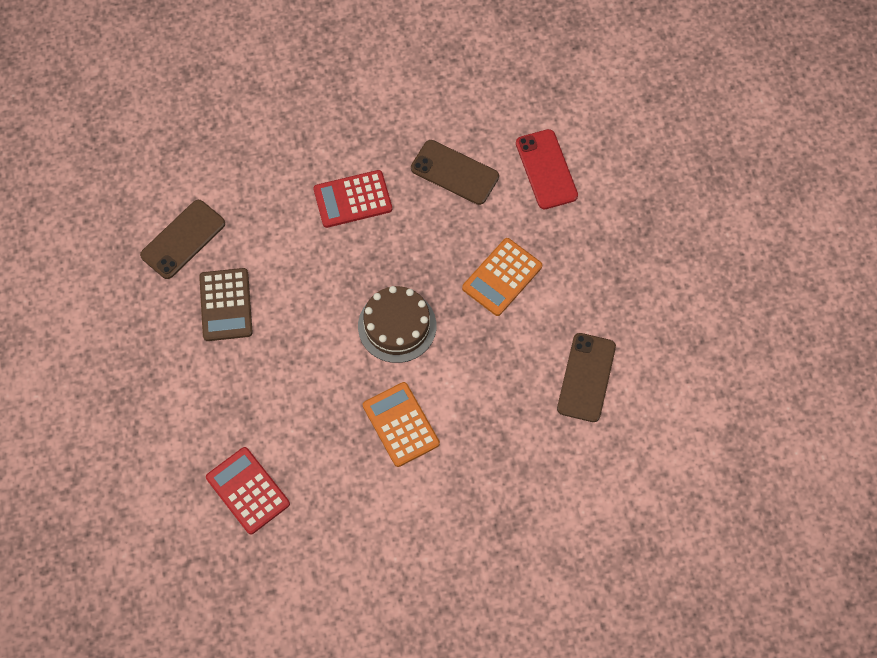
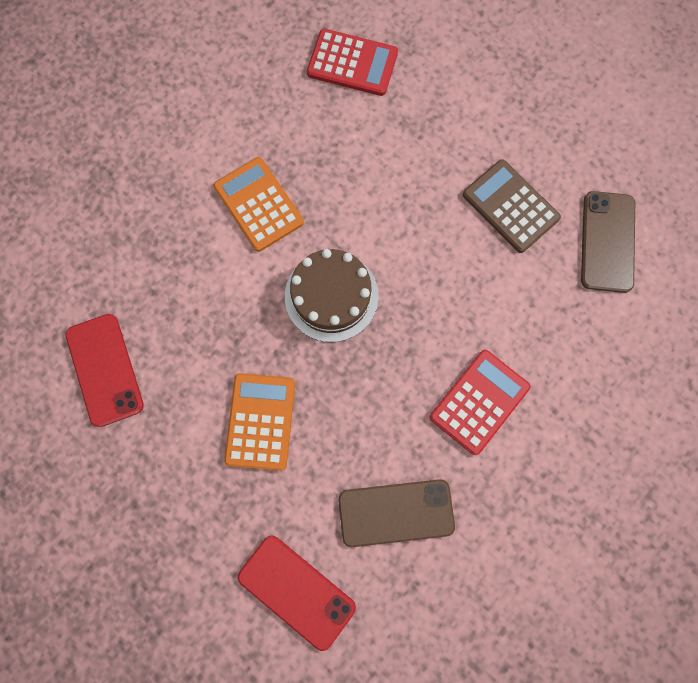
camera: 145 degrees right, 10 degrees up
(401, 424) = (258, 204): orange calculator -> orange calculator turned 150 degrees counterclockwise
(586, 377) = (104, 370): brown phone -> red phone

